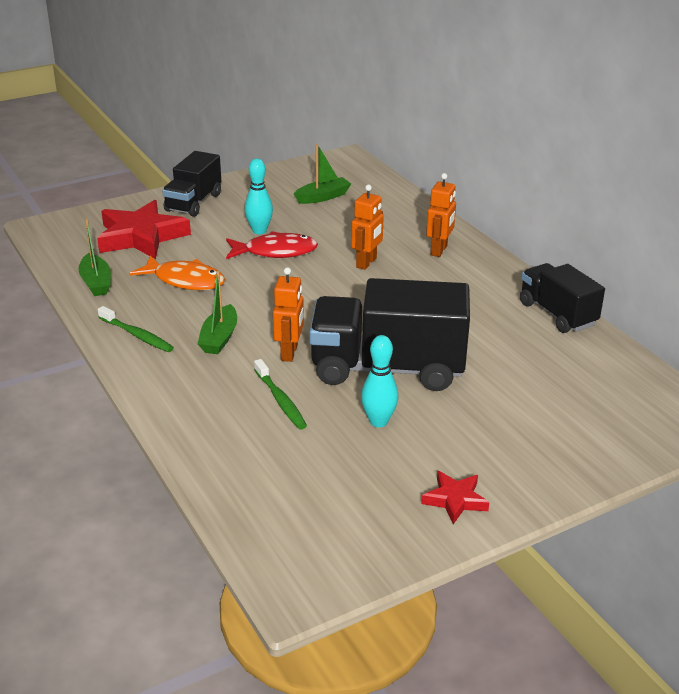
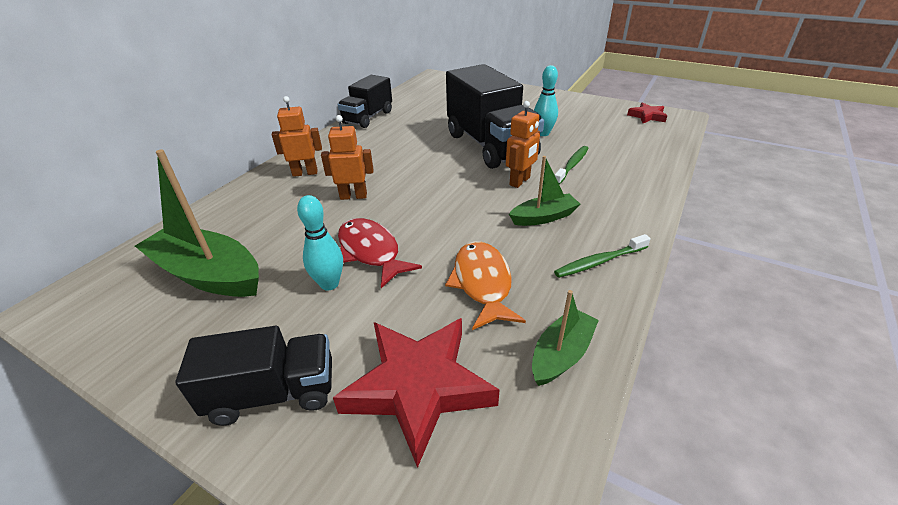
camera: 120 degrees left, 5 degrees up
(137, 335) = (599, 262): green toothbrush -> green toothbrush turned 120 degrees counterclockwise
(289, 353) = (520, 181): orange robot -> orange robot turned 150 degrees clockwise
(323, 197) = (208, 274): green boat -> green boat, size x1.77
(455, 500) = (568, 104): red star -> red star (647, 116)

